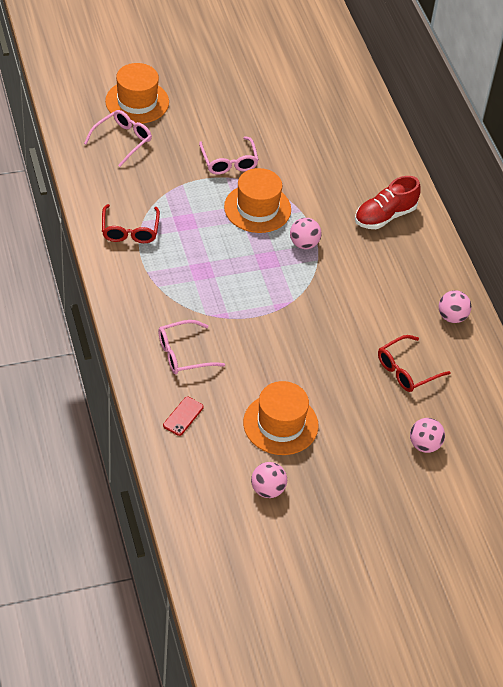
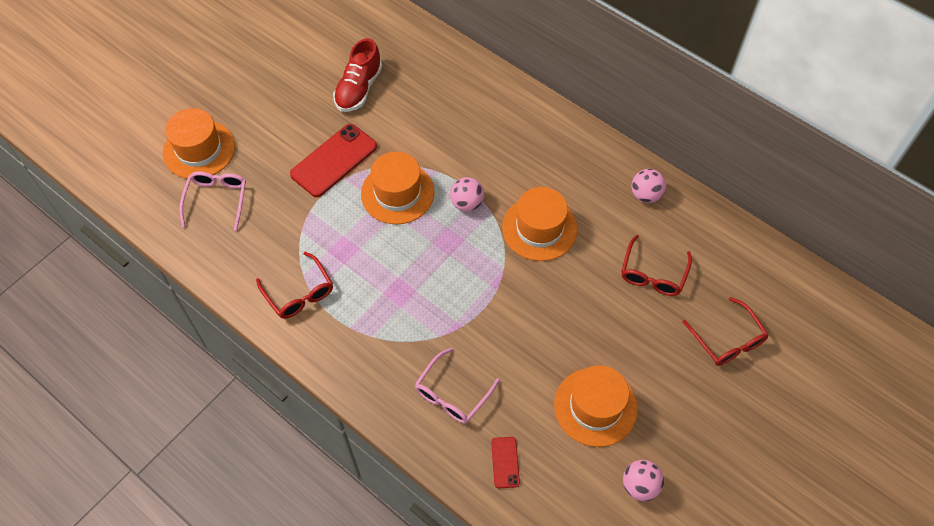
camera: 30 degrees left, 10 degrees up
(229, 161) = (334, 160): pink glasses -> red phone
(345, 291) = (539, 228): none -> orange hat
(385, 216) = (512, 130): red shoe -> red shoe (359, 89)
(424, 445) = (727, 339): pink ball -> red glasses

